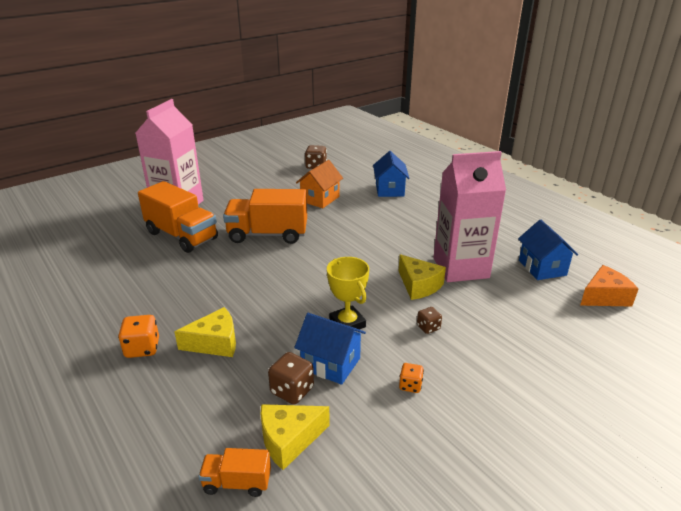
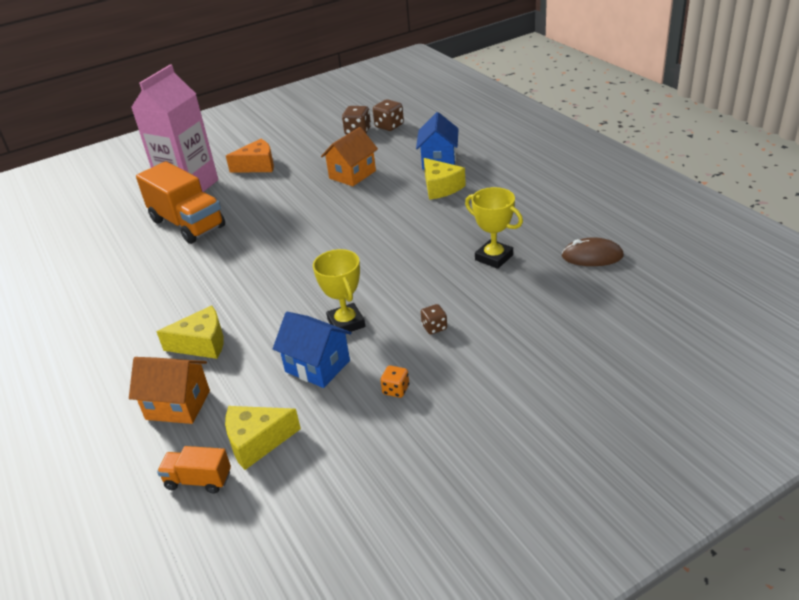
camera: 10 degrees right, 5 degrees up
(142, 348) = (128, 349): orange dice -> none
(202, 403) = (178, 405): none -> orange house
(268, 234) = (282, 220): orange truck -> none
(292, 390) = (271, 393): brown dice -> brown dice (389, 126)
(419, 285) = (438, 279): yellow cheese -> yellow cheese (440, 187)
(460, 268) = (494, 257): pink carton -> yellow trophy
(542, 268) = (592, 256): blue house -> brown mouse
(604, 297) = (654, 291): orange cheese -> orange cheese (257, 166)

